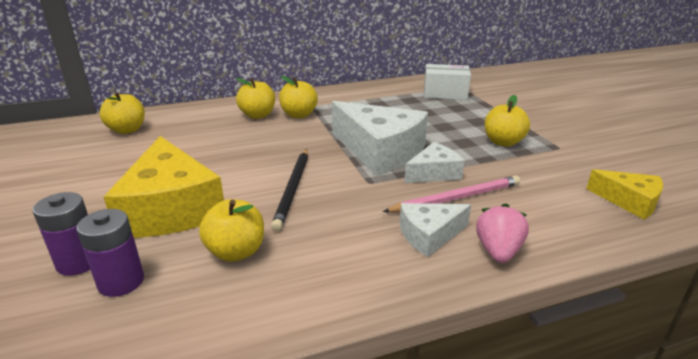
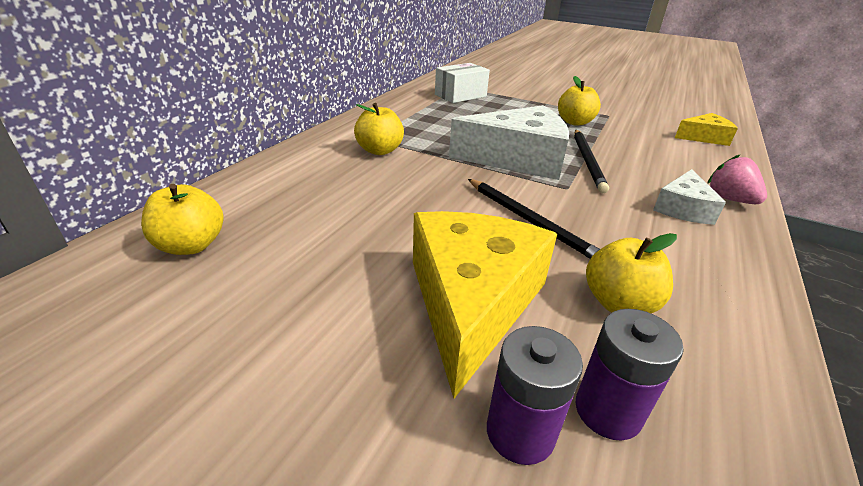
camera: 45 degrees left, 5 degrees up
(171, 208) = (471, 302): yellow cheese -> yellow cheese turned 105 degrees counterclockwise
(258, 115) = (336, 165): yellow apple -> none
(434, 173) = (587, 161): white cheese -> black pencil
(456, 198) = (637, 174): pink pencil -> none

